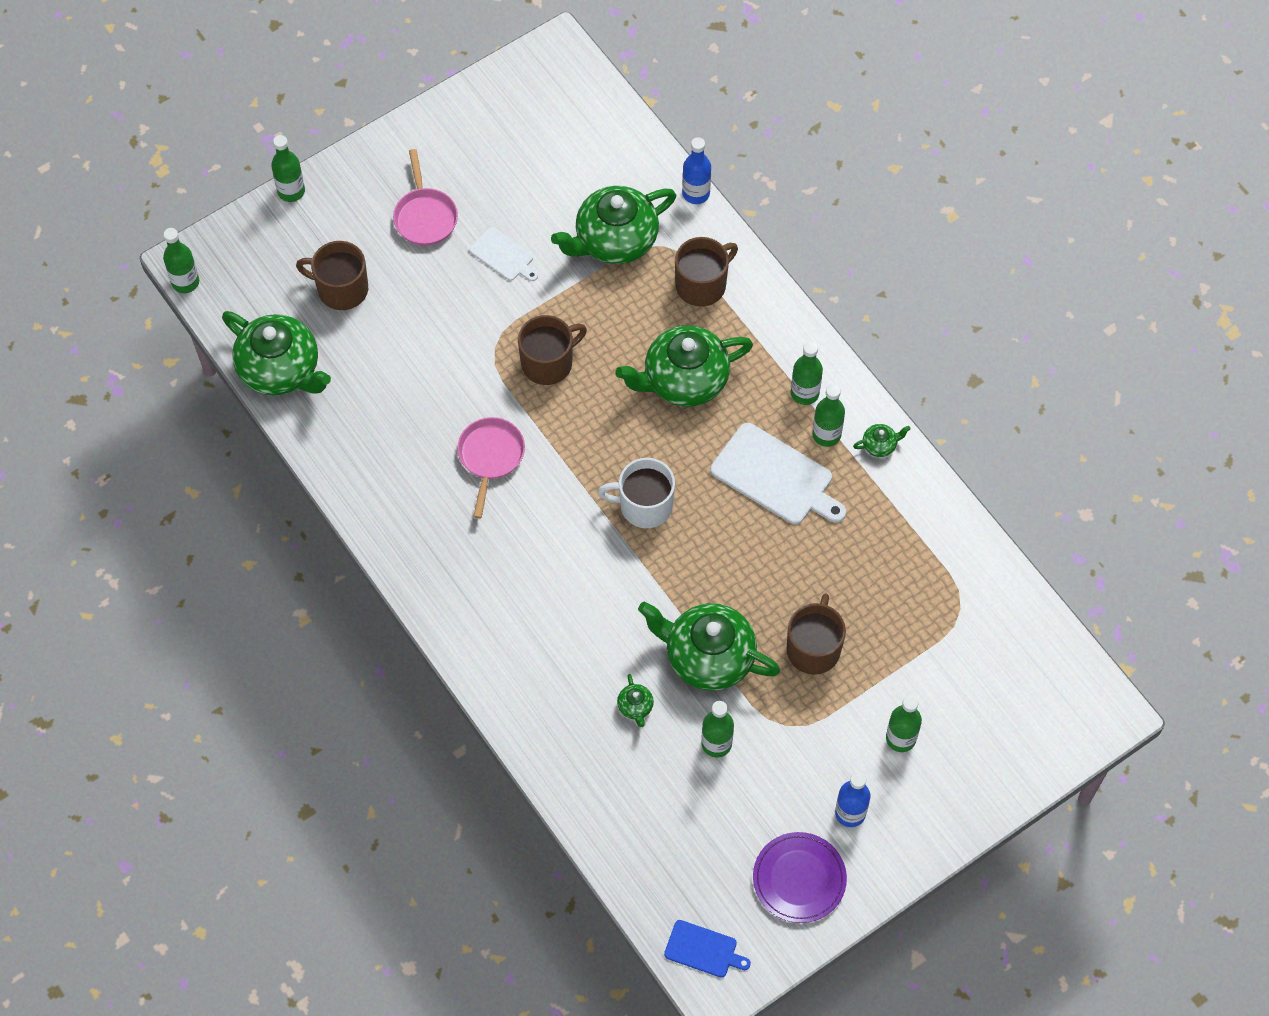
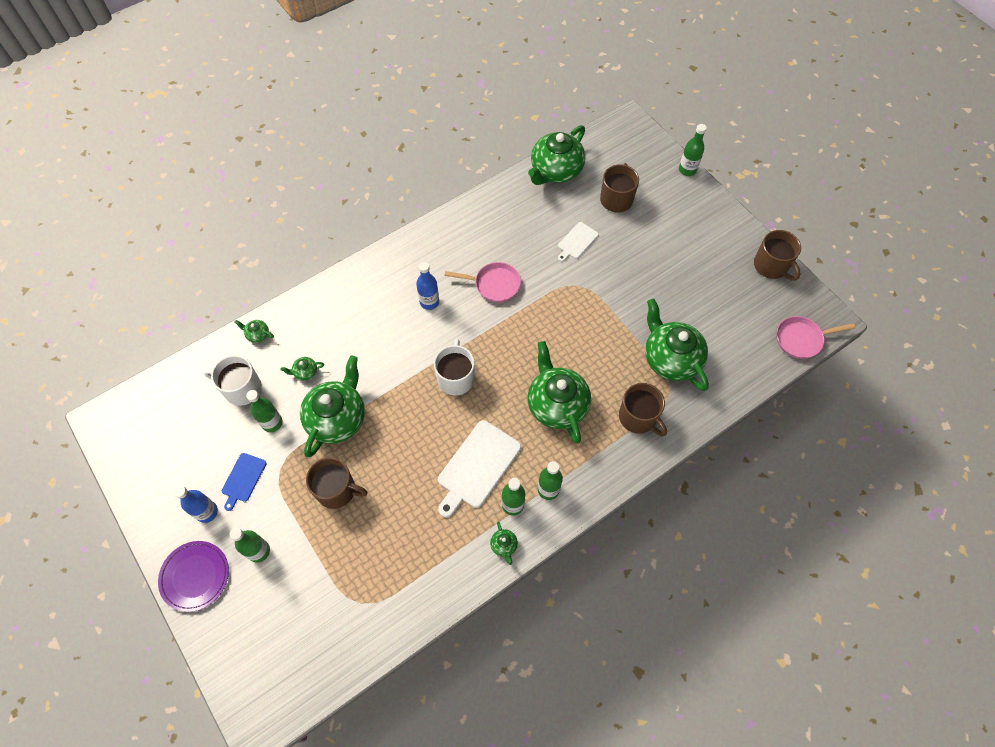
camera: 90 degrees right, 0 degrees up
(185, 282) = (615, 121): green bottle -> none
(425, 216) = (677, 242): pink pan -> pink pan (801, 339)
(503, 255) = (650, 289): white cutting board -> white cutting board (577, 241)
(548, 362) = (567, 317): brown mug -> brown mug (771, 266)
(572, 782) = (257, 334): none -> green teapot
(663, 793) = (241, 389): none -> white mug
(696, 193) = (718, 414): blue bottle -> blue bottle (429, 302)
(703, 950) = (128, 413): blue cutting board -> blue cutting board (243, 479)
(799, 879) = (165, 475): purple plate -> purple plate (195, 576)

